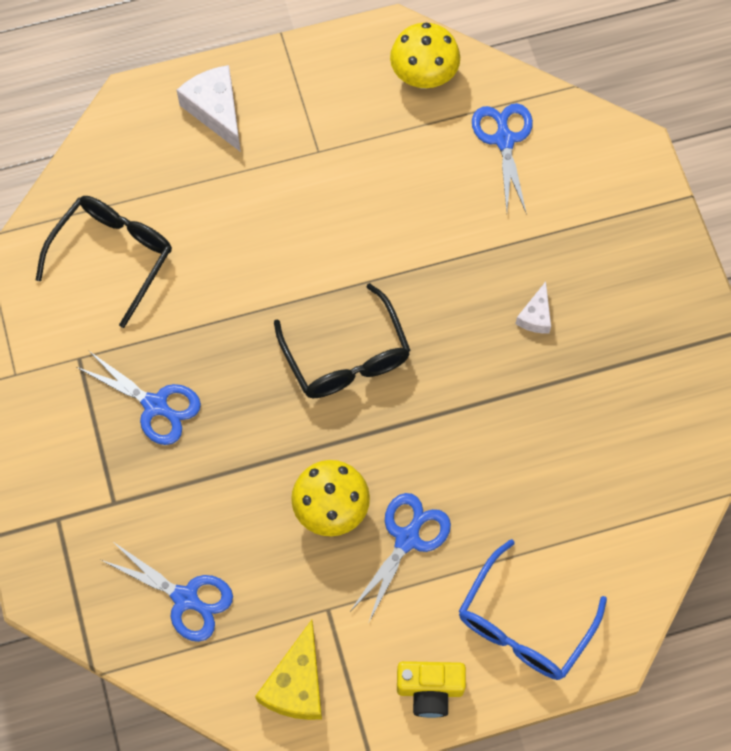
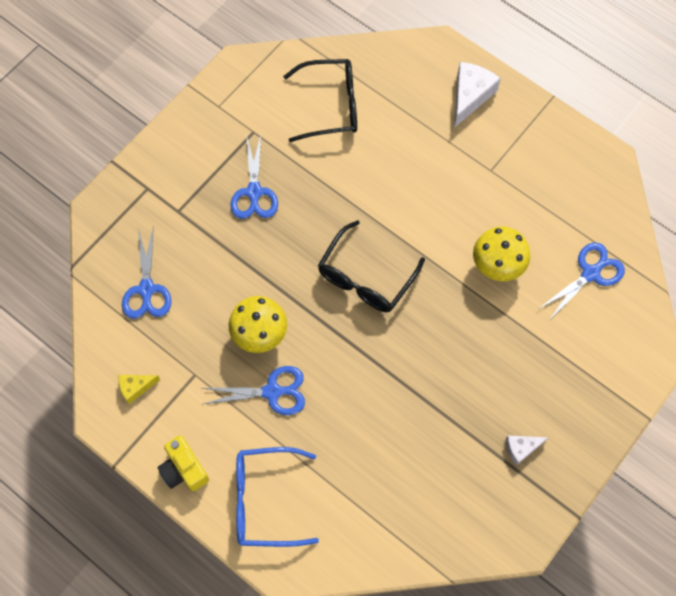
camera: 55 degrees right, 0 degrees up
(297, 684) = (135, 388): yellow cheese -> yellow cheese, size x0.57
(424, 77) = (594, 196): yellow mushroom -> yellow mushroom (497, 266)
(535, 316) = (481, 373): white cheese -> white cheese (521, 448)

